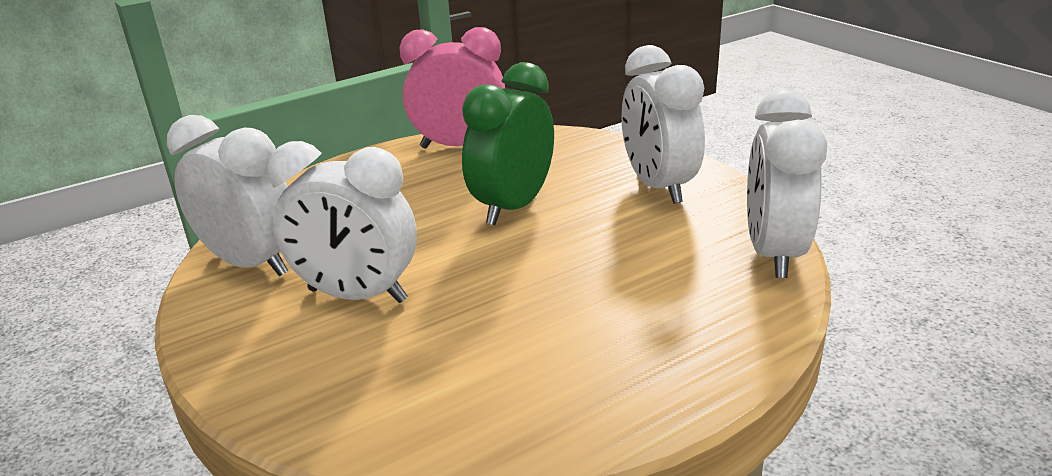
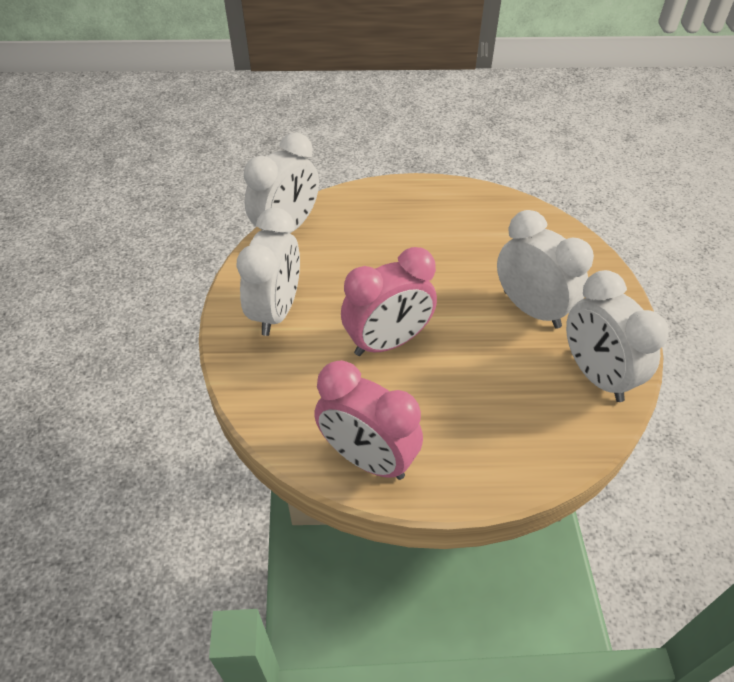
camera: 150 degrees left, 20 degrees up
(513, 207) = (388, 342): green clock -> pink clock

